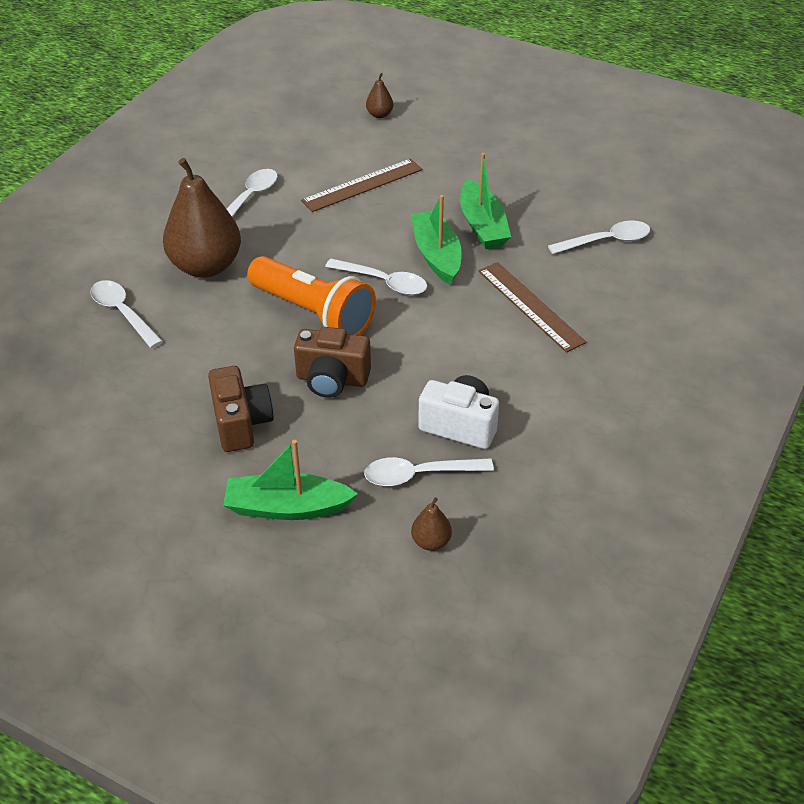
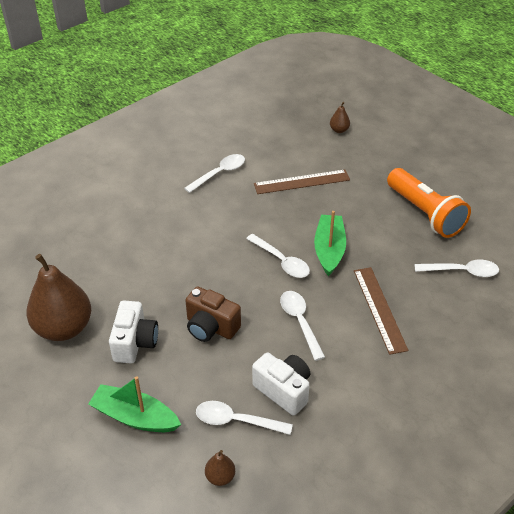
camera: 20 degrees right, 0 degrees up
(123, 313) = (98, 238): white spoon -> white spoon (300, 322)
(206, 266) = (167, 217): brown pear -> brown pear (64, 328)
(241, 423) = (135, 343): brown camera -> white camera
(313, 313) = (222, 272): orange flashlight -> orange flashlight (425, 213)
(482, 225) = (373, 235): green boat -> none

